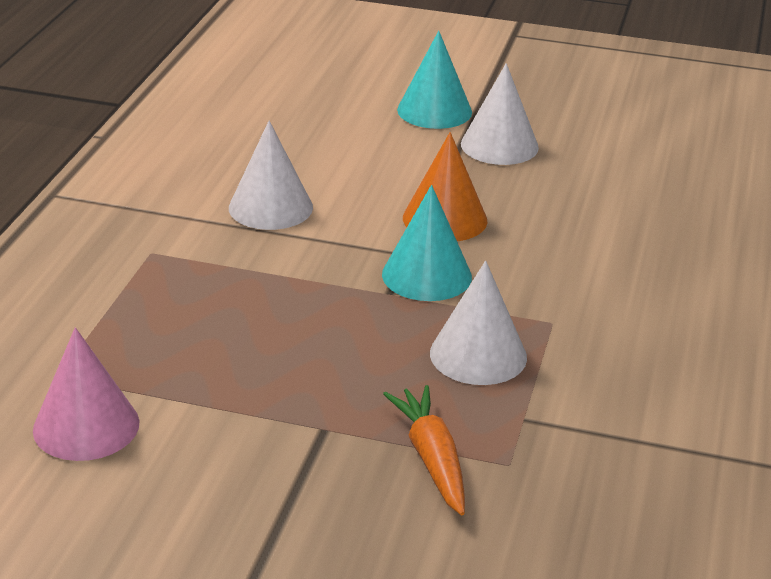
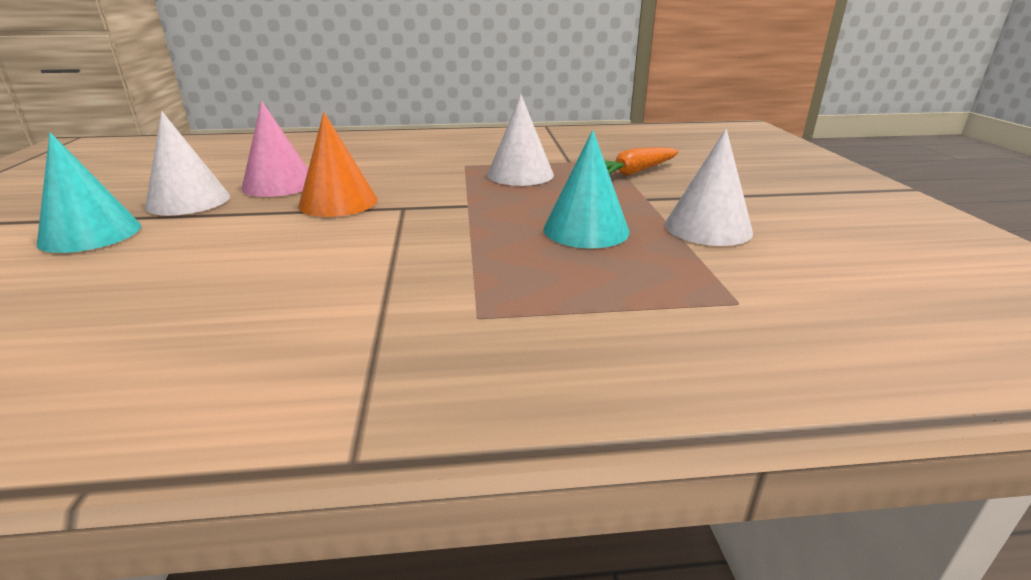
camera: 110 degrees left, 5 degrees down
(86, 426) = (774, 268): pink cone -> pink cone (279, 184)
(270, 207) = (341, 272): white cone -> white cone (708, 228)
(426, 275) = (433, 197): turquoise cone -> turquoise cone (586, 230)

